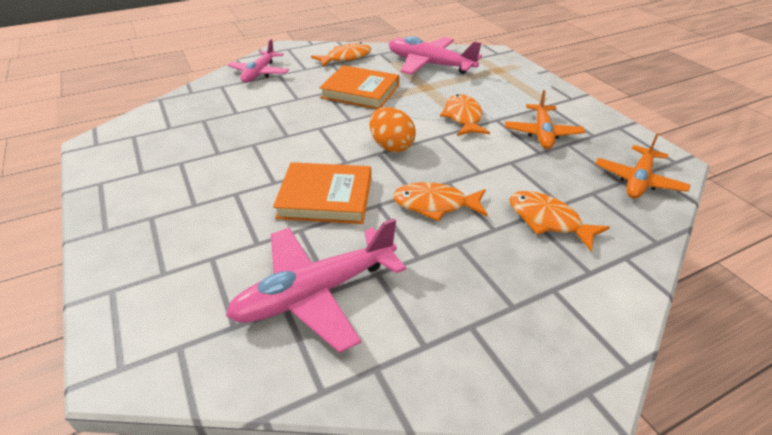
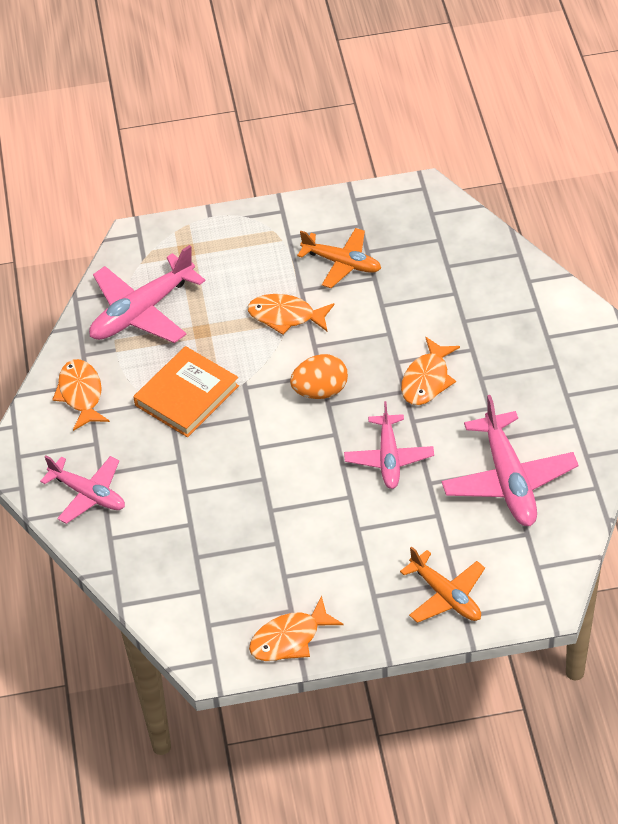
camera: 70 degrees left, 10 degrees up
(325, 197) = (389, 458): orange book -> pink plane
(548, 220) = (473, 310): orange fish -> orange fish (290, 639)
(638, 181) = (442, 227): orange plane -> orange plane (446, 596)

